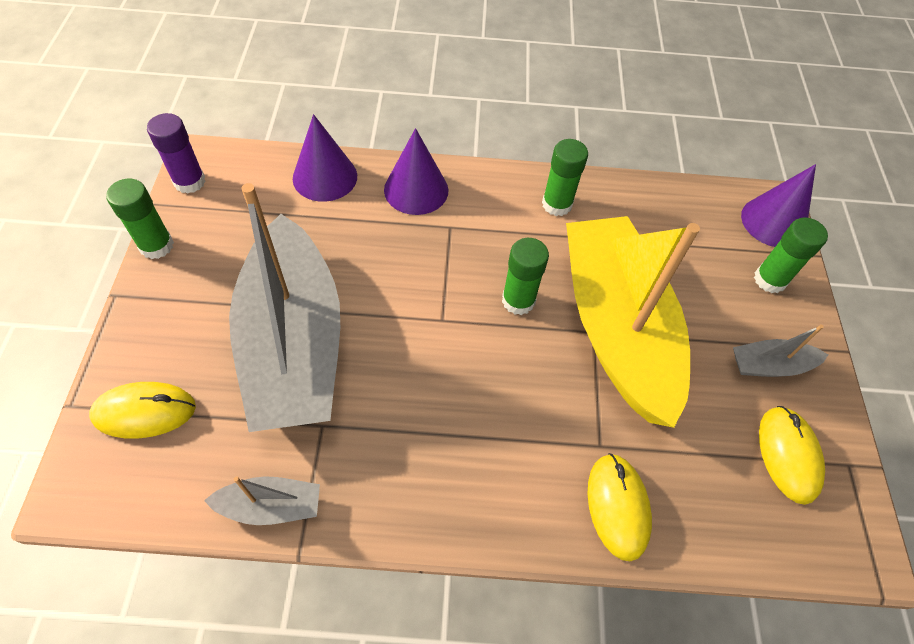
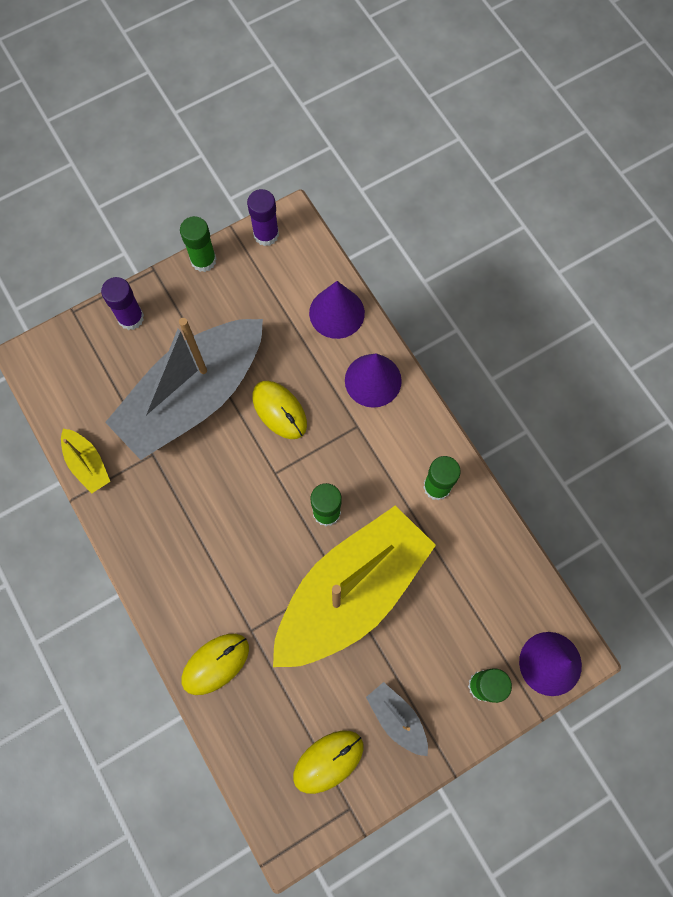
camera: 60 degrees right, 15 degrees up
(144, 349) = (131, 318): none -> purple glue stick
(144, 412) = (95, 352): yellow mouse -> yellow mouse (279, 410)
(271, 506) = (87, 464): grey boat -> yellow boat

